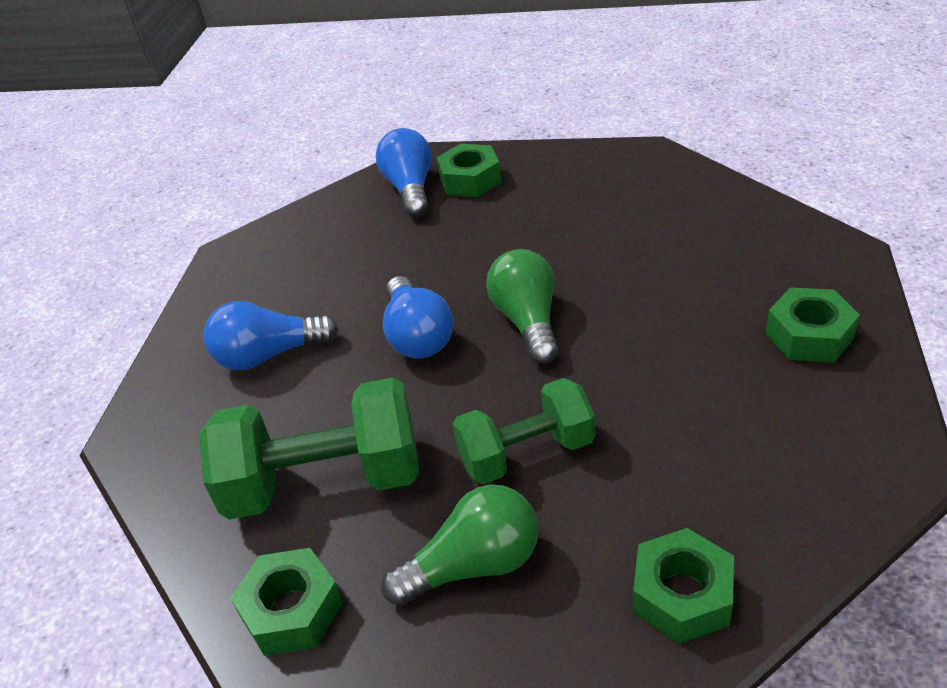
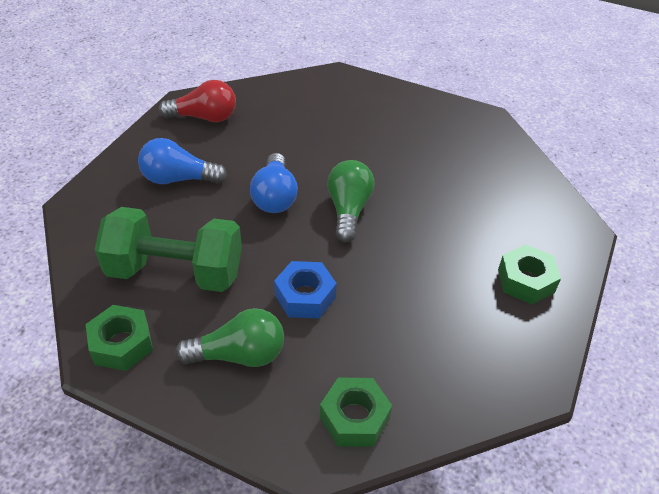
camera: 10 degrees right, 5 degrees up
(267, 264) = (204, 117): none -> red light bulb
(410, 189) = (317, 94): blue light bulb -> none
(470, 180) = (359, 99): green nut -> none
(526, 453) = (305, 296): green dumbbell -> blue nut

